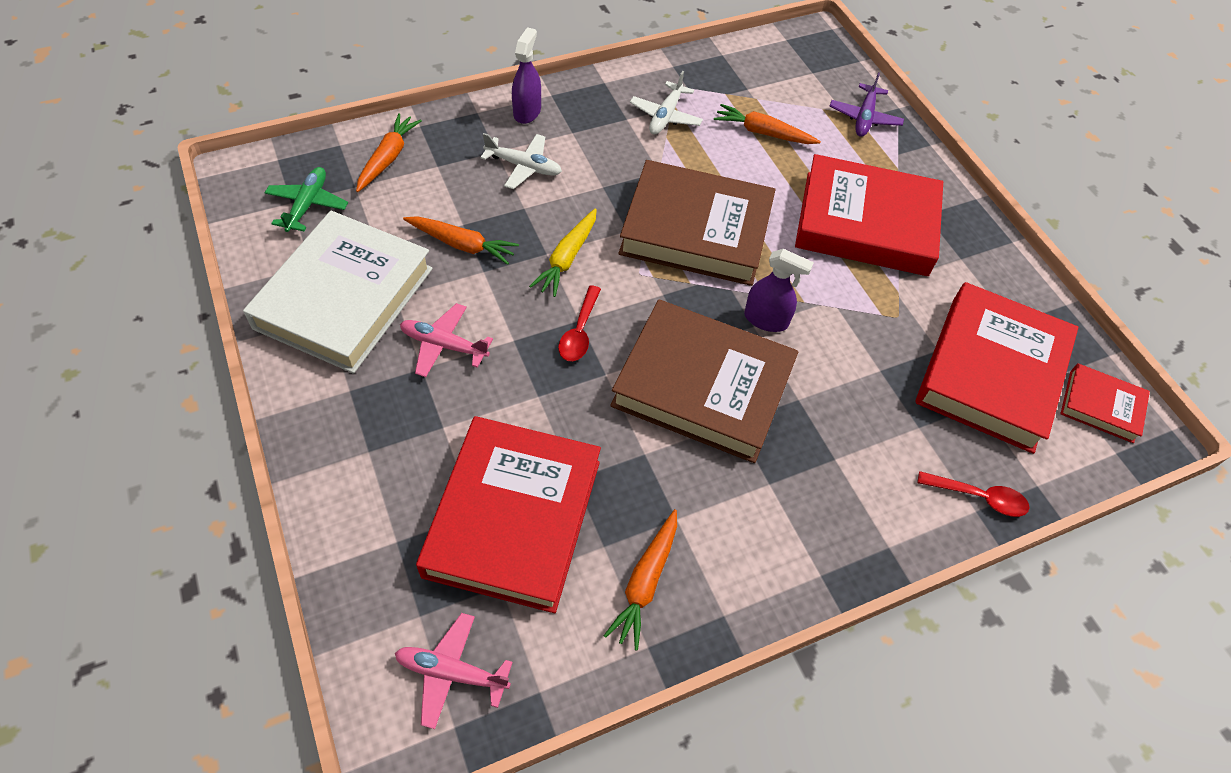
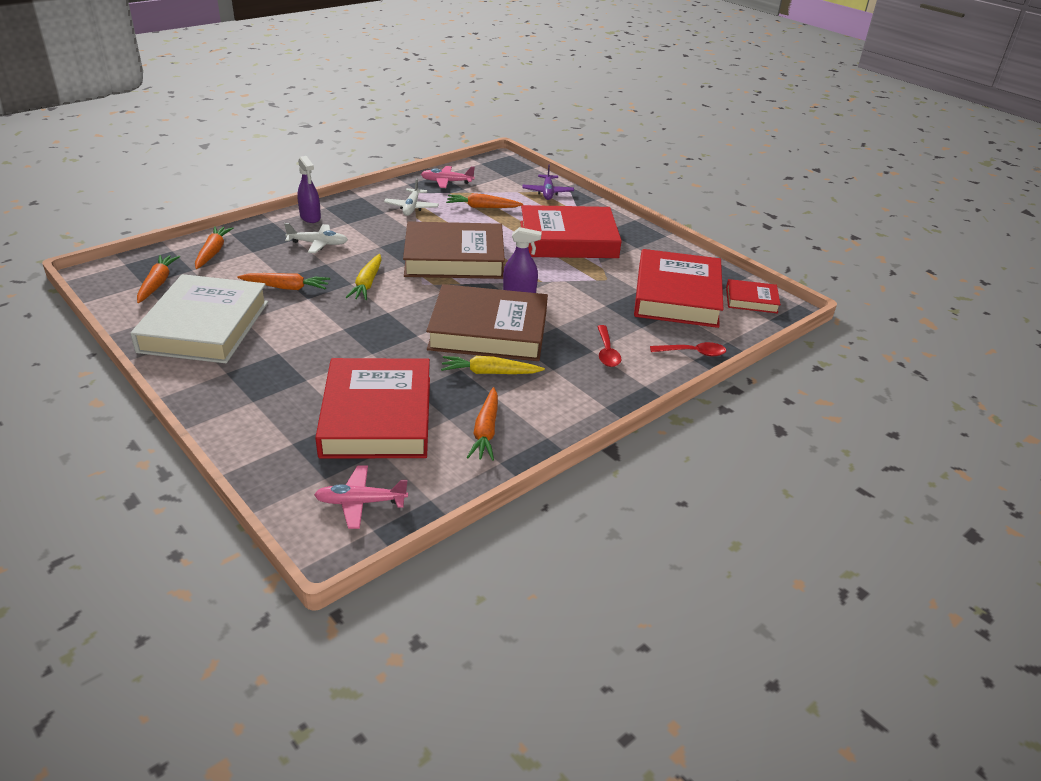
camera: 15 degrees left, 20 degrees down
(307, 205) = (157, 283): green plane -> orange carrot
(444, 345) = (291, 339): pink plane -> pink plane (446, 182)
(527, 112) = (310, 217): purple spray bottle -> purple spray bottle turned 150 degrees clockwise
(579, 332) = (390, 318): red spoon -> red spoon (607, 352)
(681, 470) = (489, 373): none -> yellow carrot

